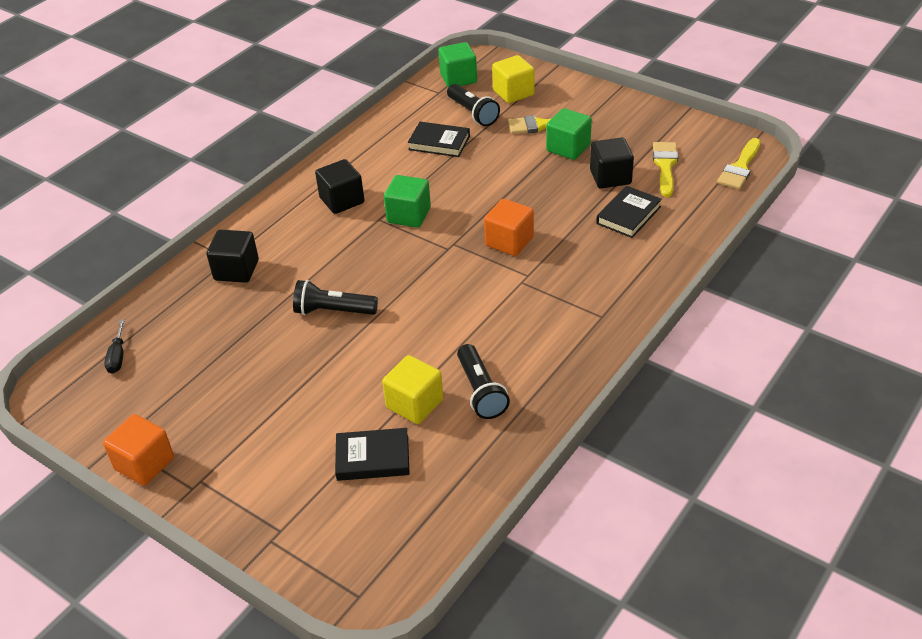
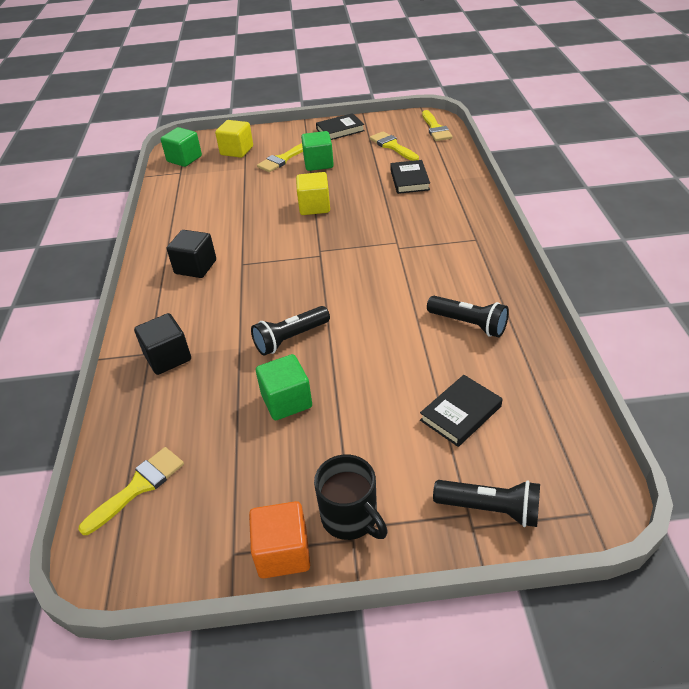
camera: 40 degrees left, 0 degrees up
(117, 357) = (138, 487): black screwdriver -> yellow brush
(207, 474) = (350, 518): none -> black mug
(409, 215) = (262, 250): green cube -> green cube (286, 401)
(414, 404) = (437, 359): yellow cube -> yellow cube (314, 206)
(439, 143) = (223, 199): black book -> black book (340, 130)
(473, 113) = (224, 173): black flashlight -> black flashlight (490, 509)
(509, 241) = (356, 230): orange cube -> none
(610, 177) = (368, 166): black cube -> none

